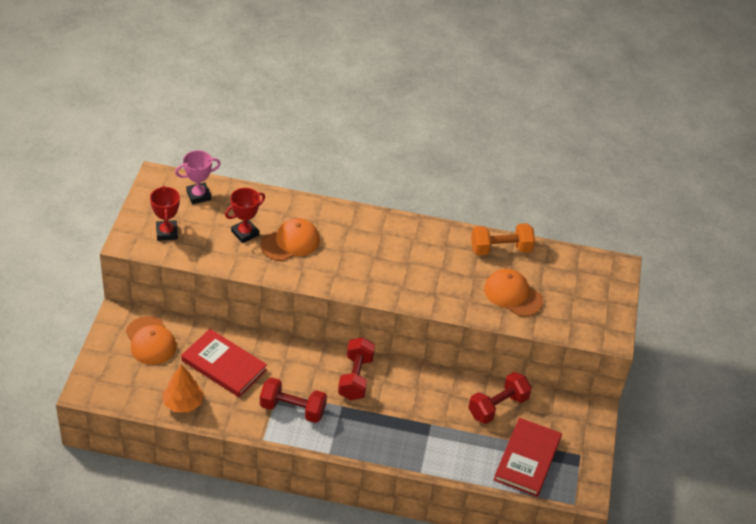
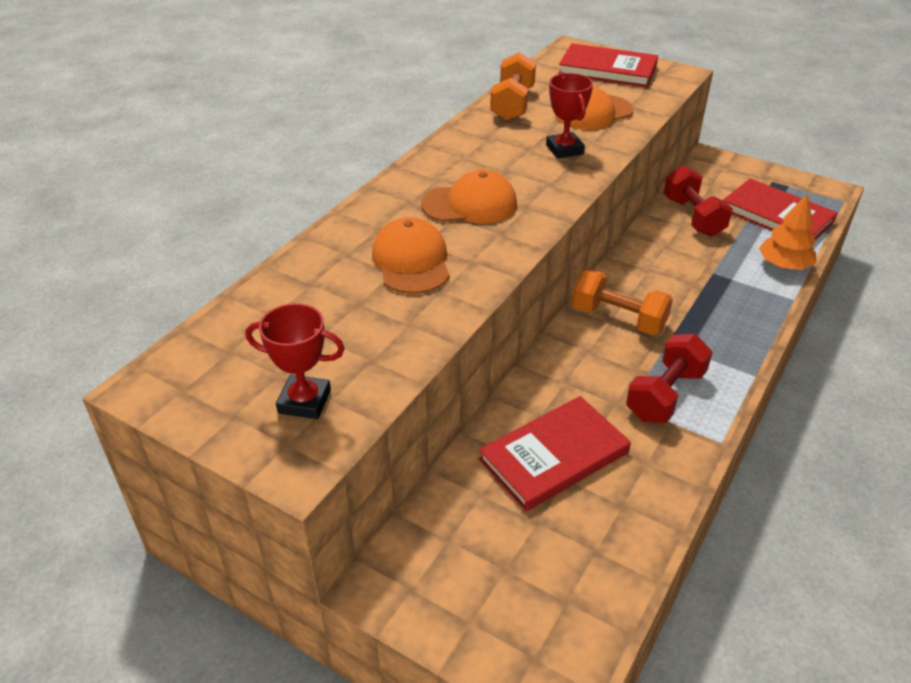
camera: 65 degrees left, 5 degrees down
(150, 341) = (464, 548): orange cap -> orange cap (470, 204)
(183, 403) = (625, 530): orange tree -> orange tree (784, 265)
(198, 195) = (235, 341): pink trophy -> none
(245, 233) = (363, 304): red trophy -> red trophy (564, 149)
(355, 378) = (618, 318): red dumbbell -> orange dumbbell
(590, 293) = (607, 69): none -> red book

